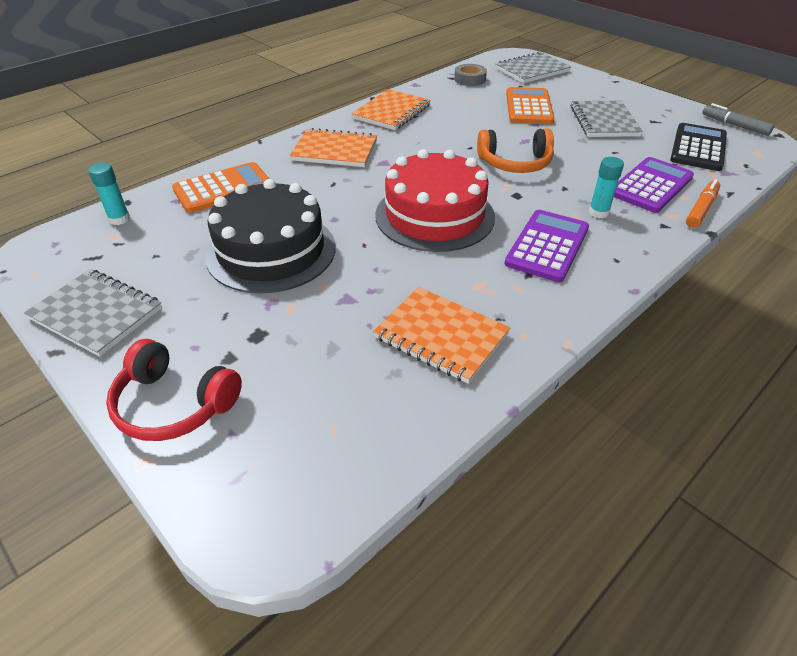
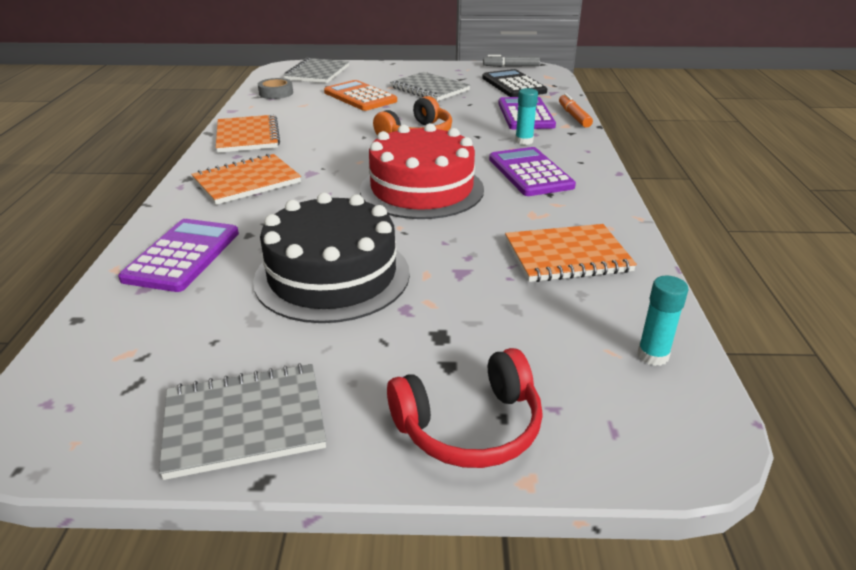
camera: 45 degrees left, 10 degrees down
(119, 219) = (99, 337): turquoise glue stick -> turquoise glue stick (652, 355)
(223, 188) = (182, 255): orange calculator -> purple calculator

